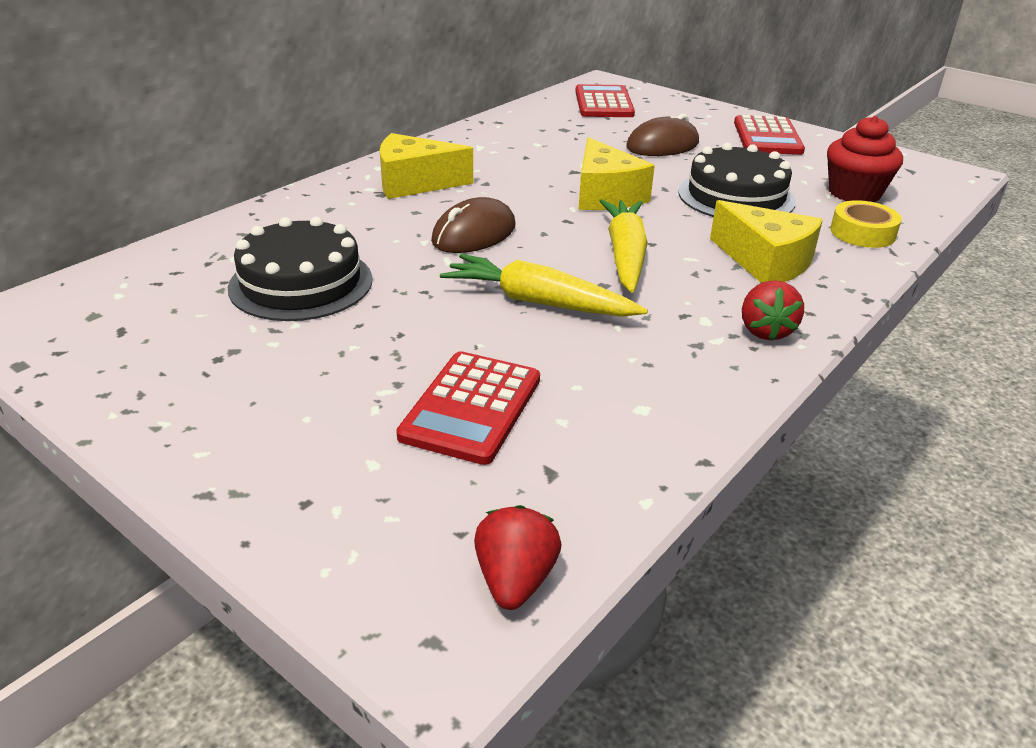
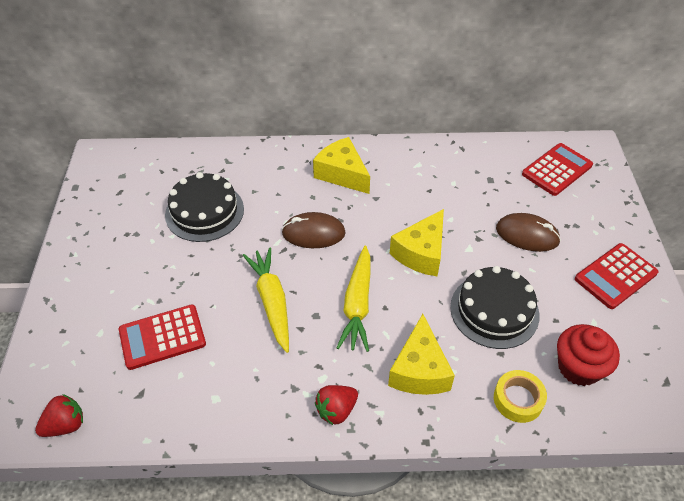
camera: 50 degrees right, 15 degrees up
(625, 255) = (357, 304): yellow carrot -> yellow carrot turned 135 degrees clockwise

